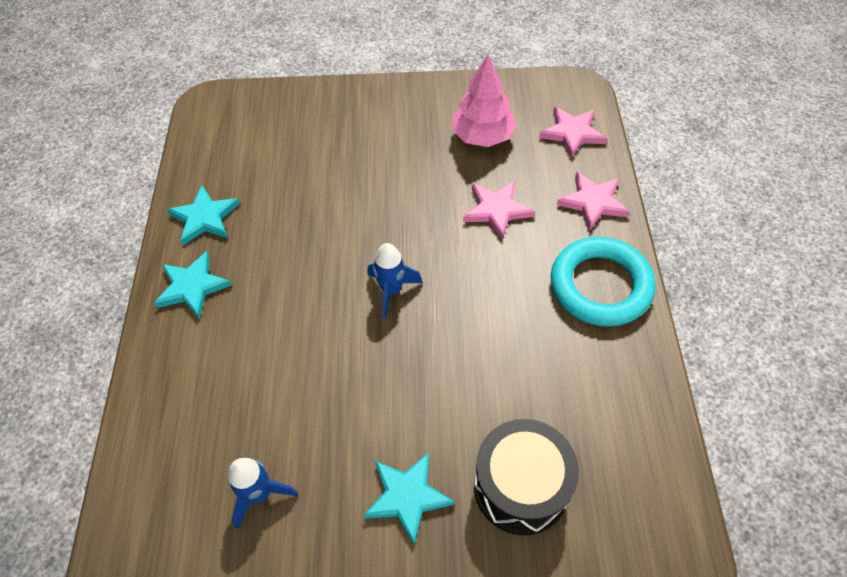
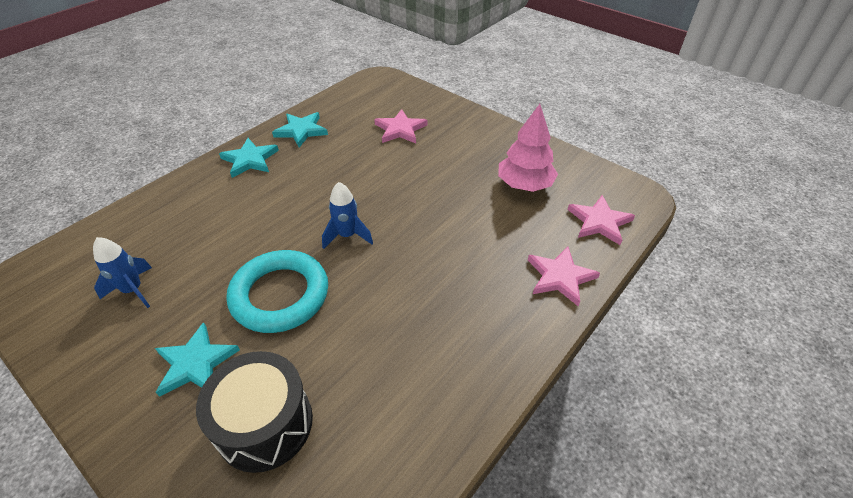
camera: 40 degrees right, 10 degrees down
(497, 210) = (478, 235): pink star -> pink star (400, 129)
(600, 286) = (495, 337): turquoise ring -> turquoise ring (280, 295)

